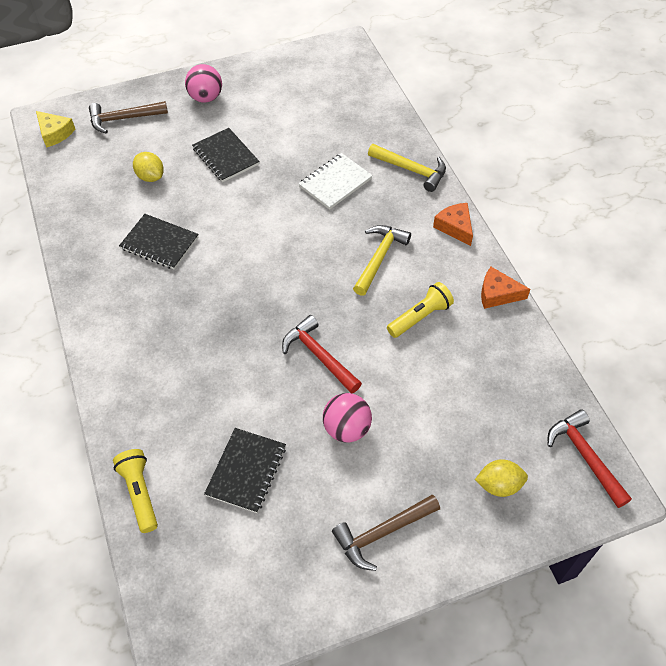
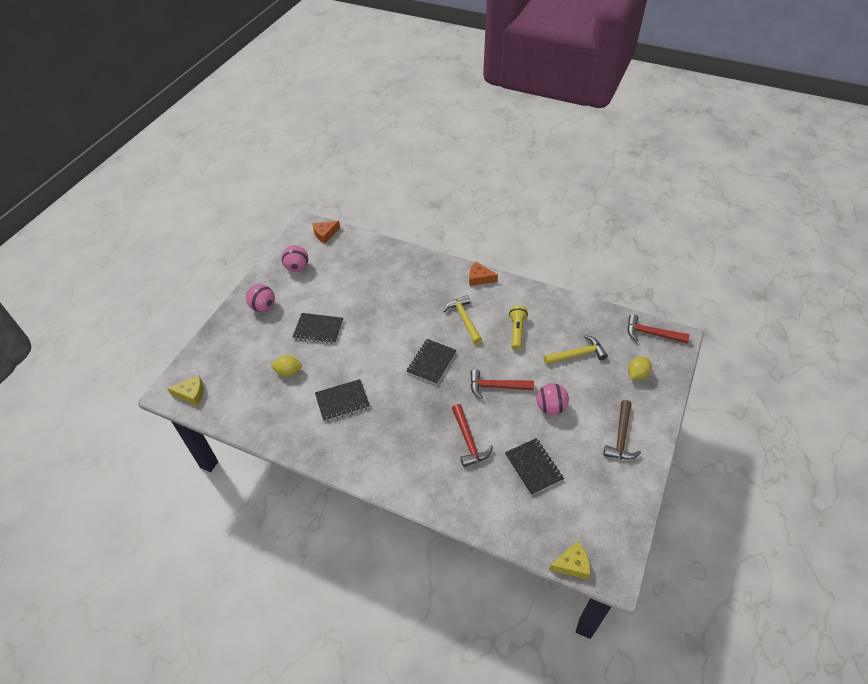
camera: 45 degrees left, 5 degrees down
(123, 119) = (227, 354): brown hammer -> none
(140, 493) = (499, 525): yellow flashlight -> none
(153, 603) = (571, 564): none -> yellow cheese
(220, 384) = (468, 441): none -> red hammer
(282, 81) = (297, 268): none -> pink ball
(287, 275) = (431, 362): none -> black notebook
(335, 183) = (395, 300): white notebook -> none
(411, 170) = (425, 266): yellow hammer -> yellow hammer (577, 354)
(497, 294) = (535, 294): orange cheese -> orange cheese (325, 234)

